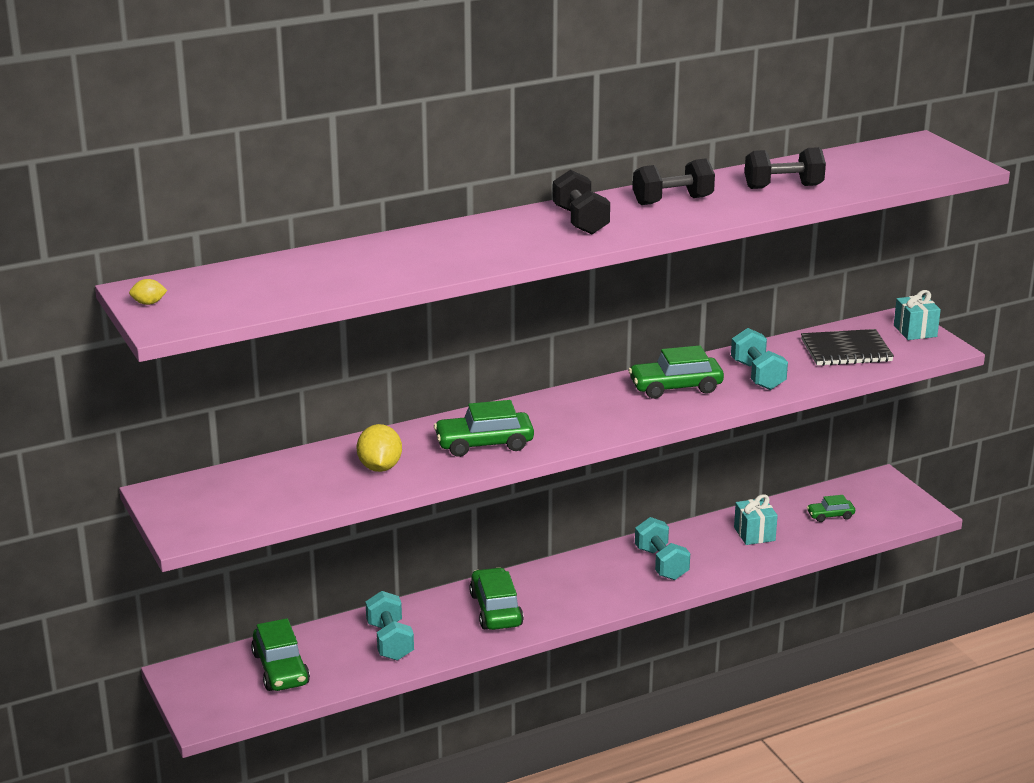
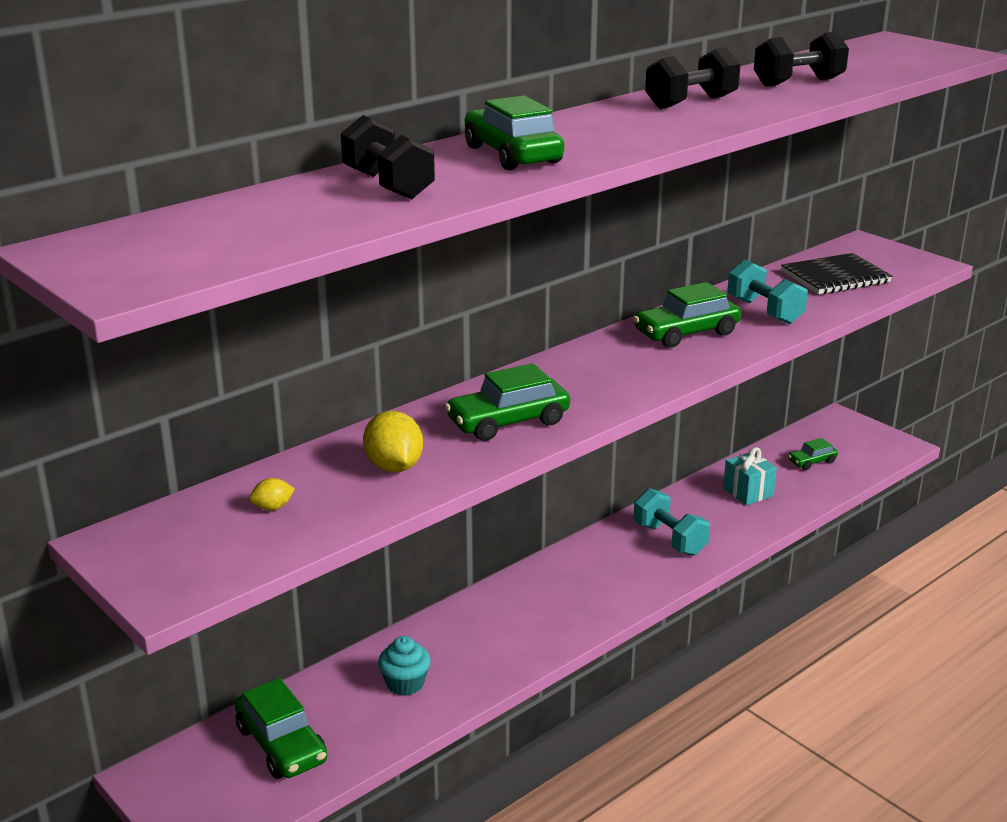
camera: 15 degrees left, 0 degrees up
(149, 303) = (85, 262): yellow lemon -> yellow lemon (272, 507)
(390, 641) = (405, 683): turquoise dumbbell -> turquoise cupcake
(496, 610) = (513, 622): green car -> green car (512, 155)
(580, 221) = (604, 128): black dumbbell -> black dumbbell (388, 185)
(915, 331) = (887, 252): turquoise gift -> none

